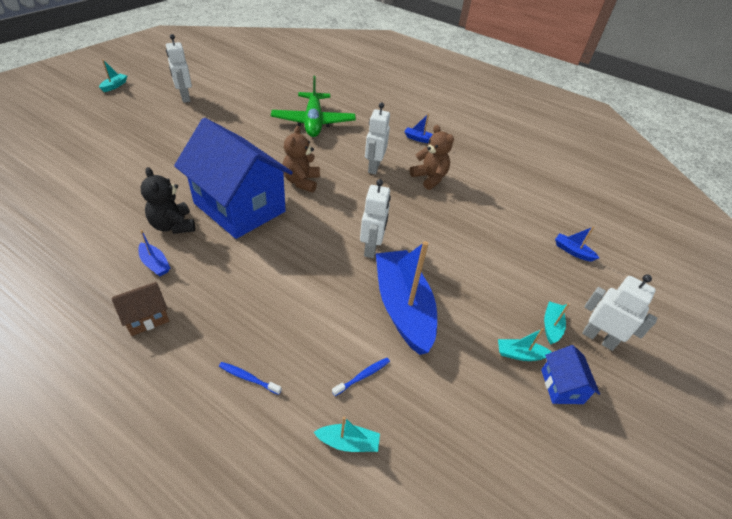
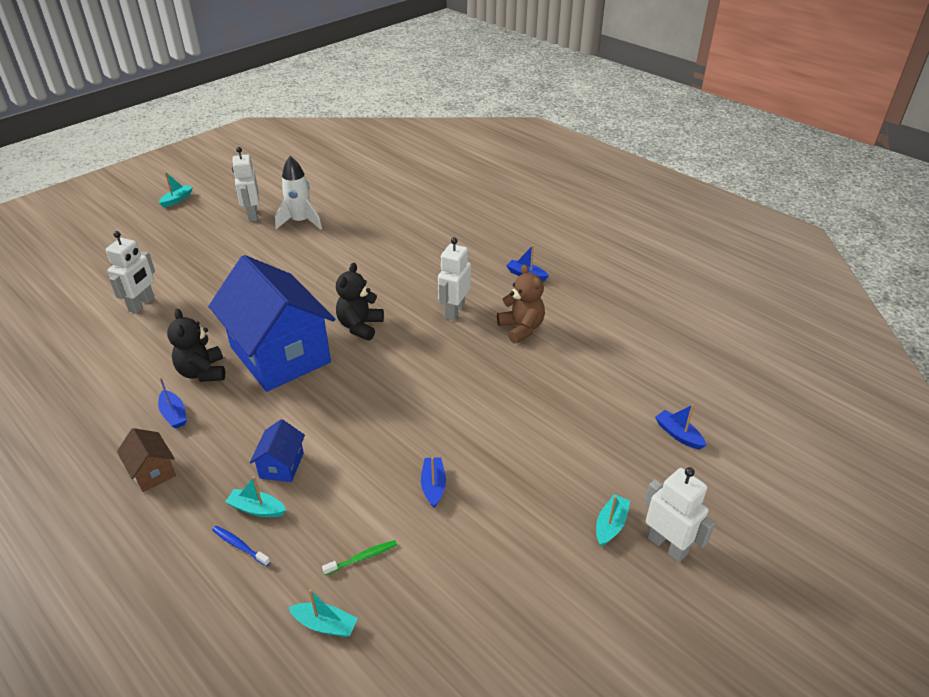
camera: 15 degrees right, 5 degrees down
(146, 317) = (152, 472): brown house -> brown house turned 75 degrees clockwise
(228, 102) = (300, 222): none -> white rocket
(301, 182) = (360, 326): brown teddy bear -> black teddy bear
(313, 122) = (397, 249): green plane -> none
(363, 376) = (362, 557): blue toothbrush -> green toothbrush
(371, 248) = (419, 413): white robot -> white robot (142, 305)
(403, 307) = (433, 486): blue boat -> blue boat, size x0.41
(520, 354) = (557, 554): turquoise boat -> turquoise boat (257, 509)
(561, 386) = (595, 596): blue house -> blue house (282, 465)

